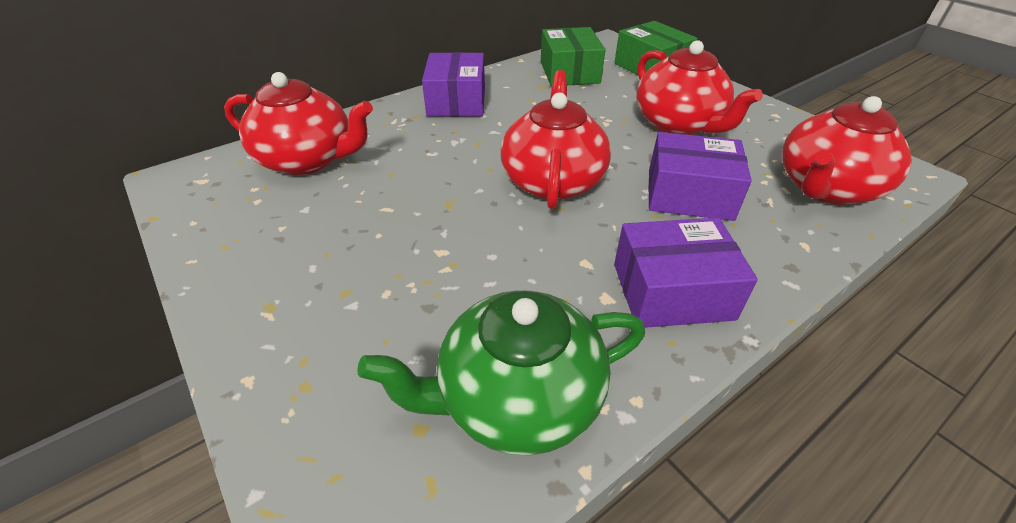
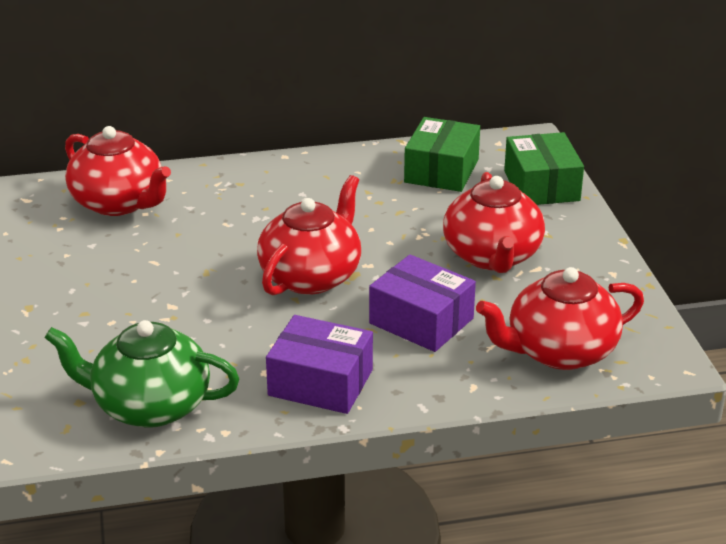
camera: 25 degrees right, 10 degrees down
(456, 101) = (293, 176): purple box -> none

